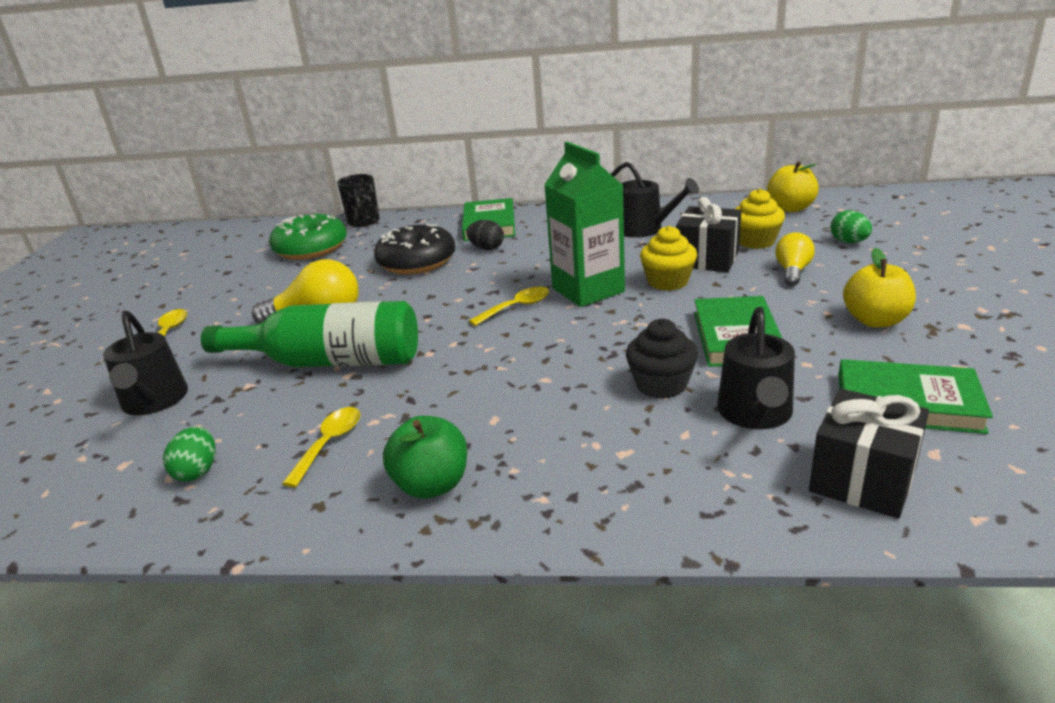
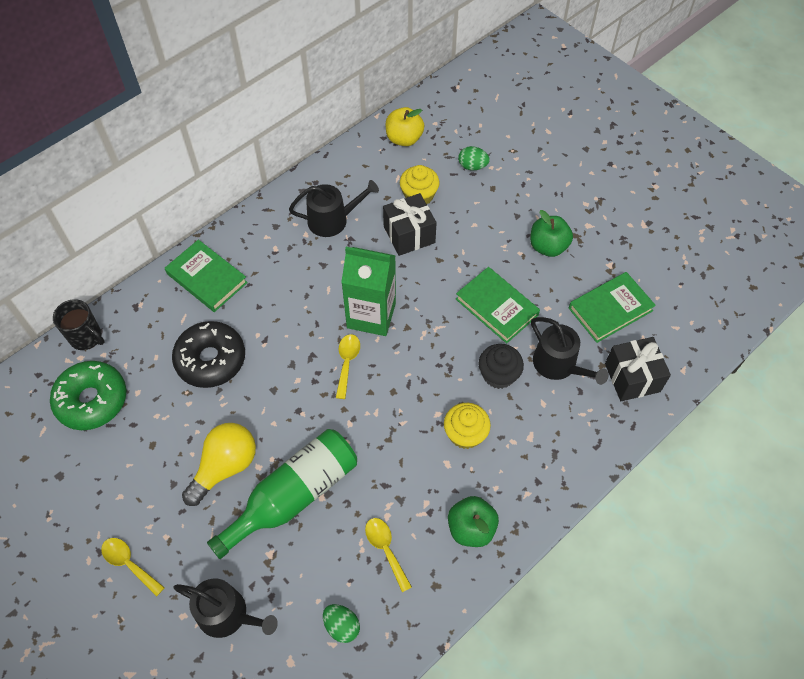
camera: 50 degrees left, 30 degrees up
(486, 248) = (244, 310): black egg -> none
(668, 281) = (410, 275): yellow cupcake -> yellow cupcake (465, 434)
(792, 271) = (469, 220): yellow light bulb -> none
(875, 320) = (548, 246): yellow apple -> green apple

